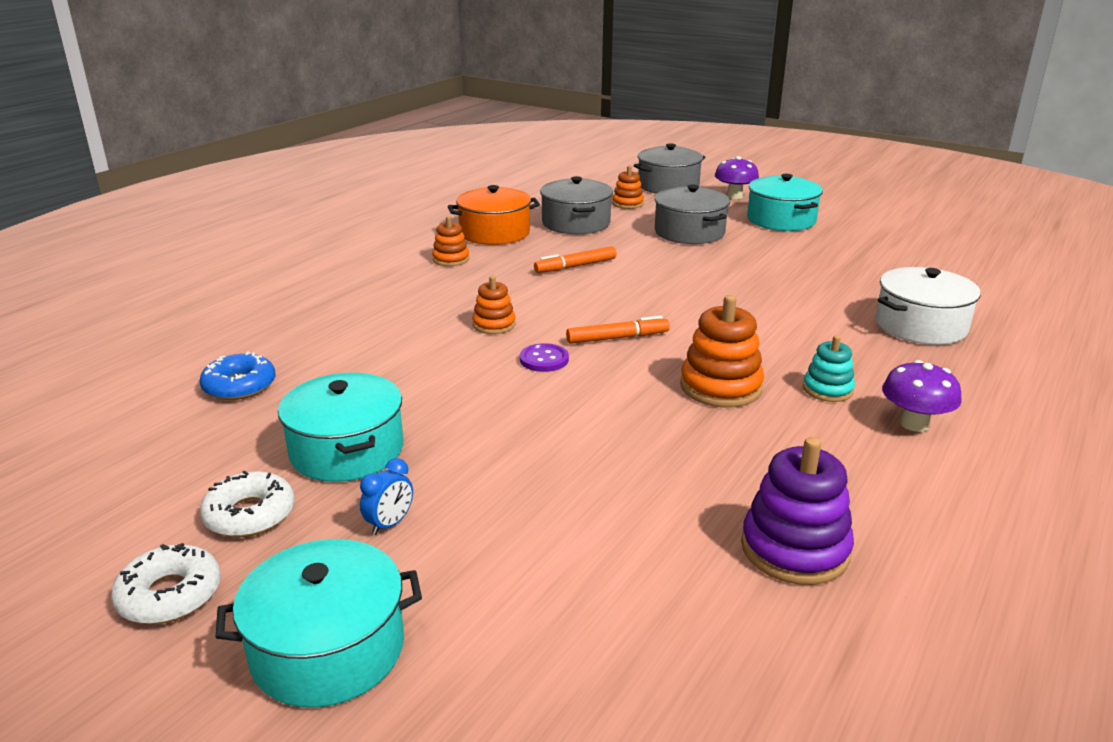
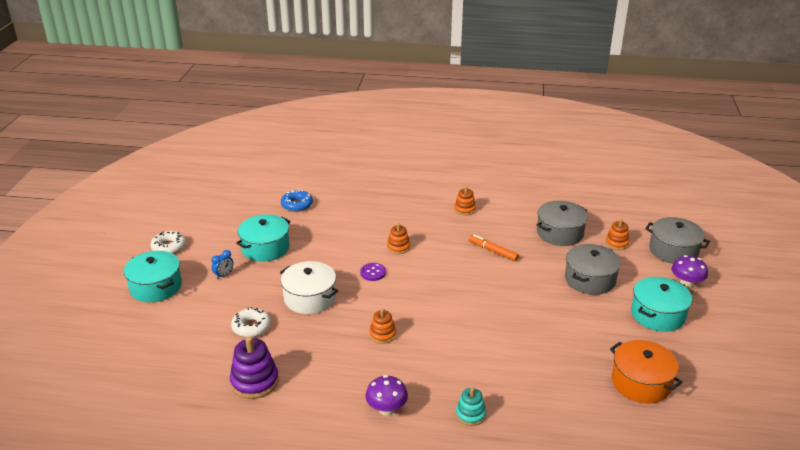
camera: 65 degrees right, 5 degrees up
(250, 514) = (215, 244): white donut -> white donut (251, 327)
(389, 524) = (224, 275): blue clock -> blue clock turned 60 degrees counterclockwise
(494, 233) = (515, 211): orange pot -> orange pot (641, 382)
(617, 338) = (413, 289): orange marker -> none
(721, 387) = (382, 334): orange stacking toy -> orange stacking toy, size x0.60
(827, 389) = (405, 372): turquoise stacking toy -> turquoise stacking toy (470, 414)
(921, 326) = (520, 402): white pot -> white pot (310, 298)

